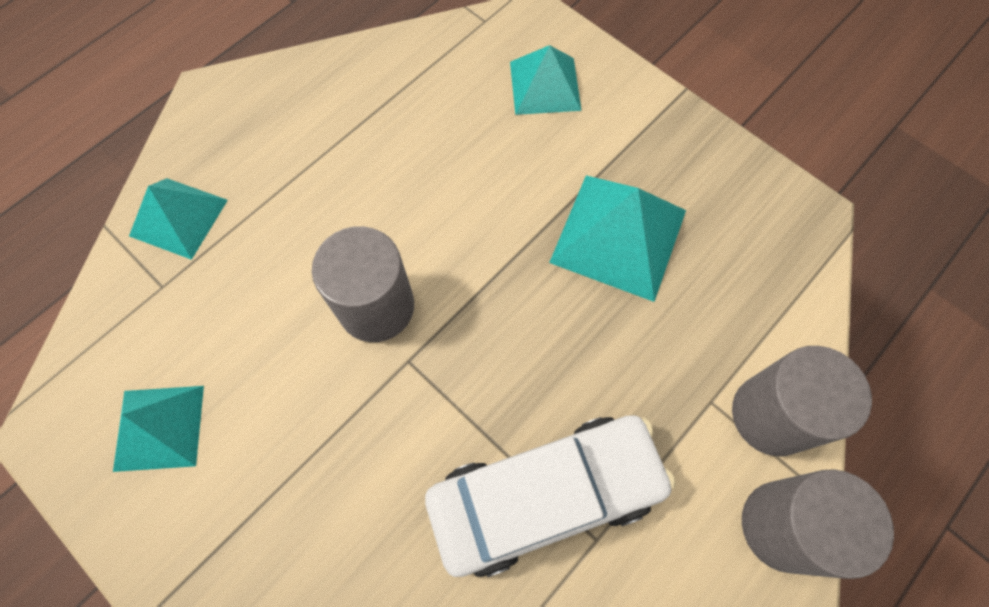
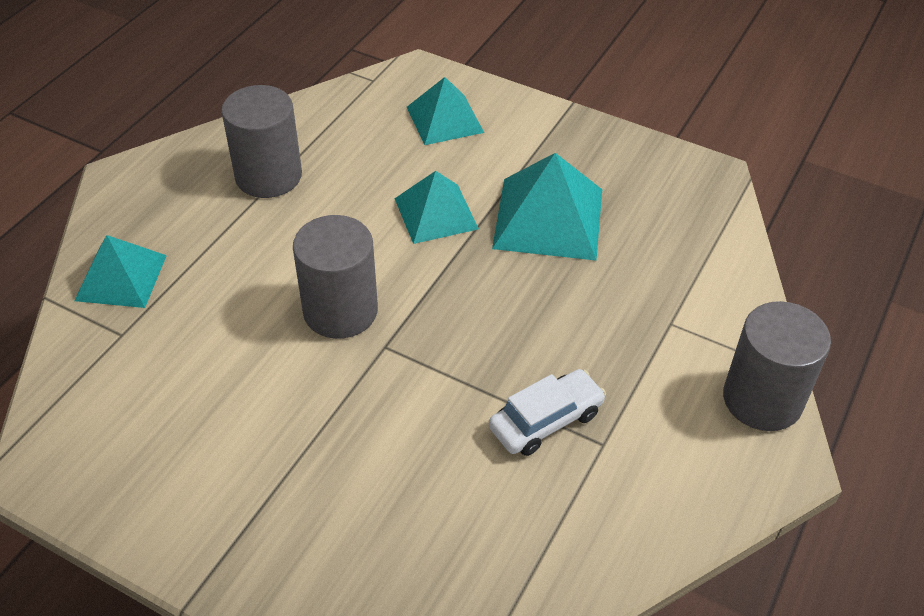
camera: 15 degrees left, 20 degrees down
(159, 427) = (155, 445): turquoise pyramid -> turquoise pyramid (435, 213)
(545, 495) = (546, 420): white car -> white car, size x0.54
(771, 415) = (725, 322): grey cylinder -> grey cylinder (268, 176)

